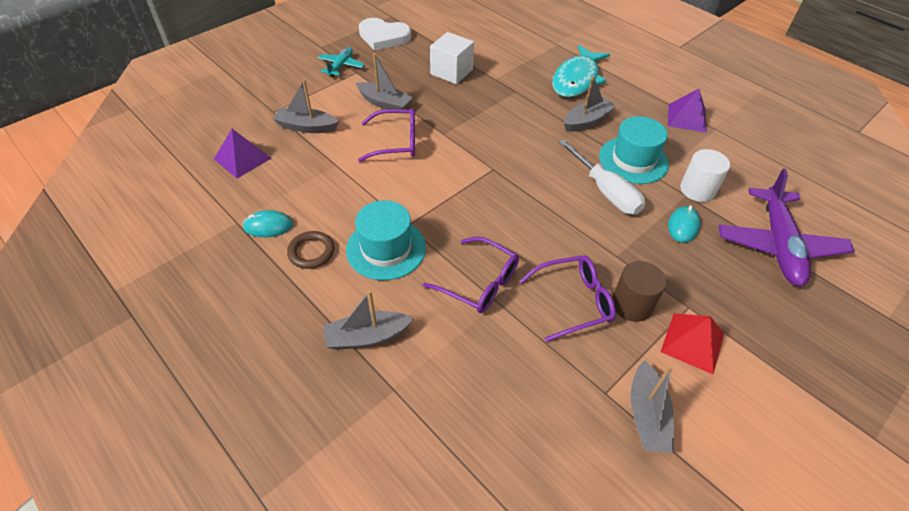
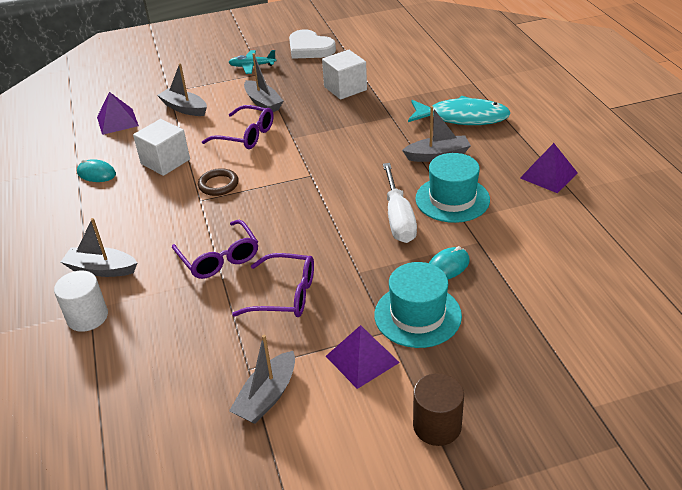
camera: 30 degrees right, 10 degrees down
(311, 252) = (111, 200): brown ring -> brown ring (218, 185)
(335, 192) = (165, 161): none -> white cube
(341, 66) = (252, 66): turquoise plane -> turquoise plane turned 135 degrees counterclockwise
(386, 248) = (168, 212): turquoise hat -> turquoise hat (417, 315)
(577, 79) = (462, 118): turquoise fish -> turquoise fish turned 135 degrees counterclockwise
(632, 305) = (334, 313): brown cylinder -> brown cylinder (437, 426)
(692, 342) = (362, 359): red pyramid -> purple pyramid
(697, 190) = (494, 240): white cylinder -> white cylinder (87, 317)
(778, 245) = (533, 309): purple plane -> none

